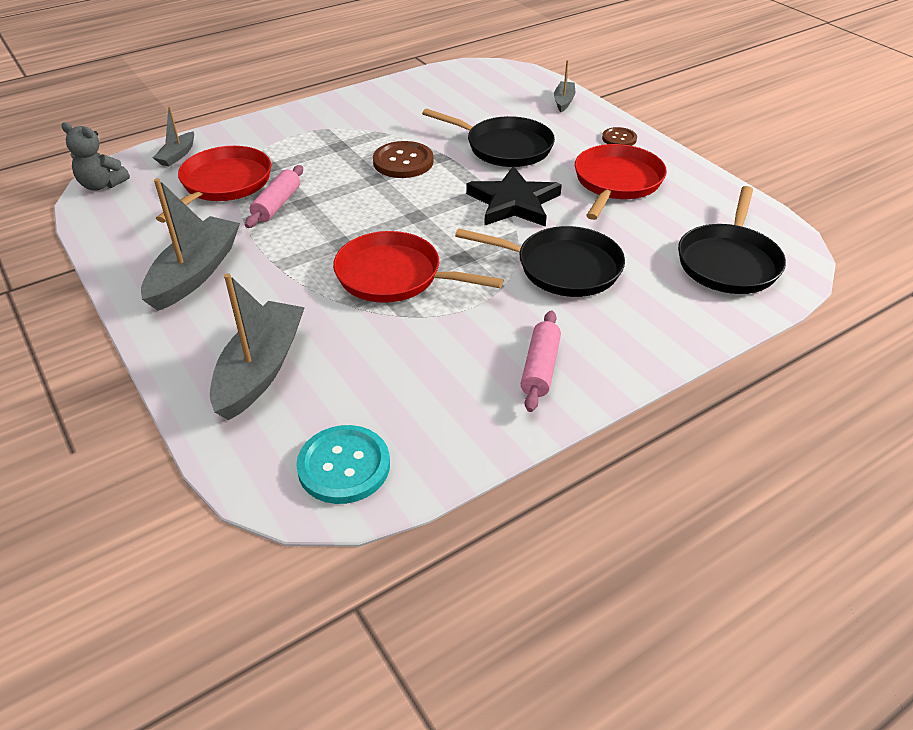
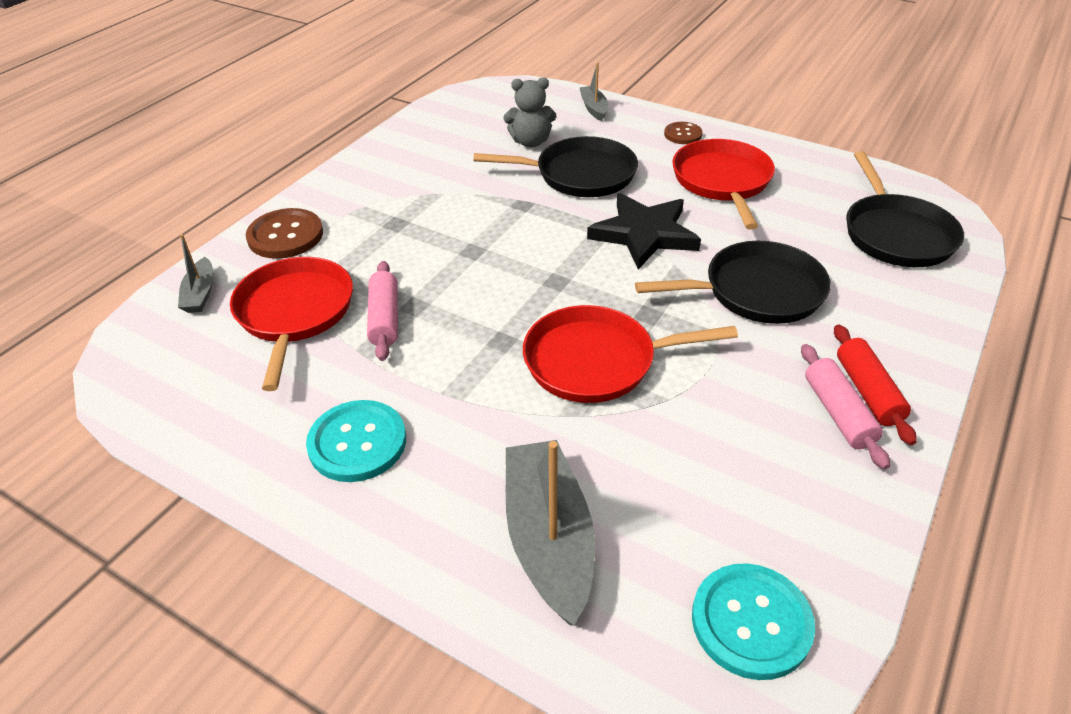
camera: 25 degrees left, 0 degrees up
(102, 185) = (127, 365): grey teddy bear -> grey teddy bear (530, 142)
(195, 273) = (357, 443): grey boat -> turquoise button
(403, 162) = (486, 222): brown button -> brown button (285, 236)
(579, 362) = (868, 392): none -> red rolling pin

